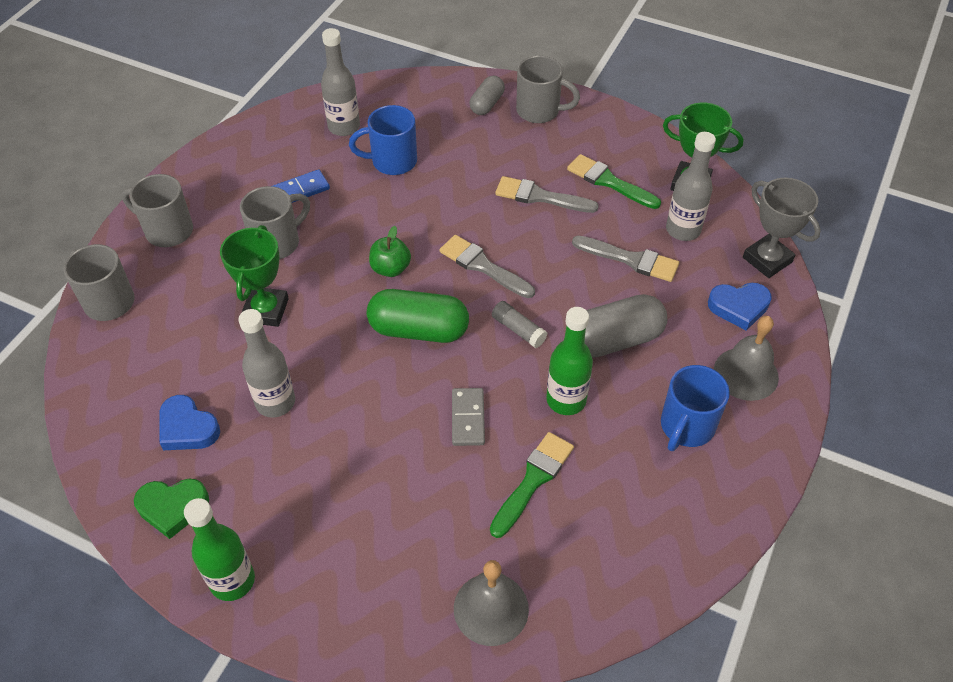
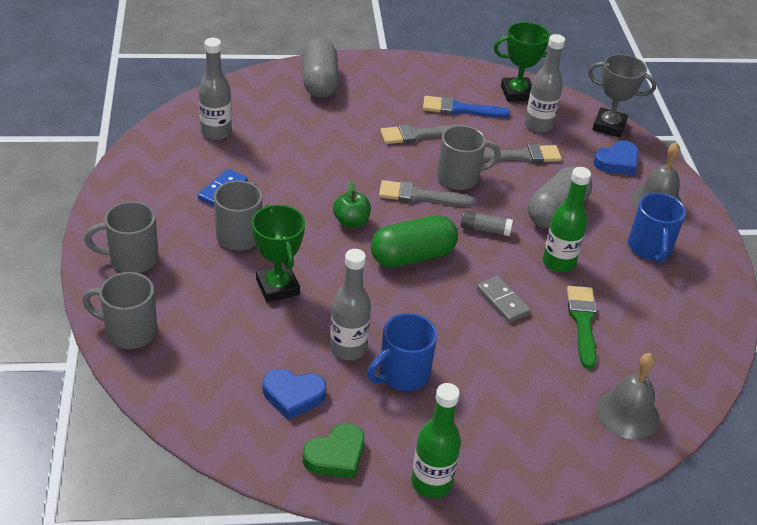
camera: 35 degrees left, 10 degrees down
(392, 161) = (281, 145): blue mug -> blue mug (402, 374)
(487, 104) = (319, 82): grey capsule -> grey capsule, size x1.69
(539, 111) = (365, 75): grey mug -> grey mug (460, 178)
(609, 182) = (460, 109): green brush -> blue brush

